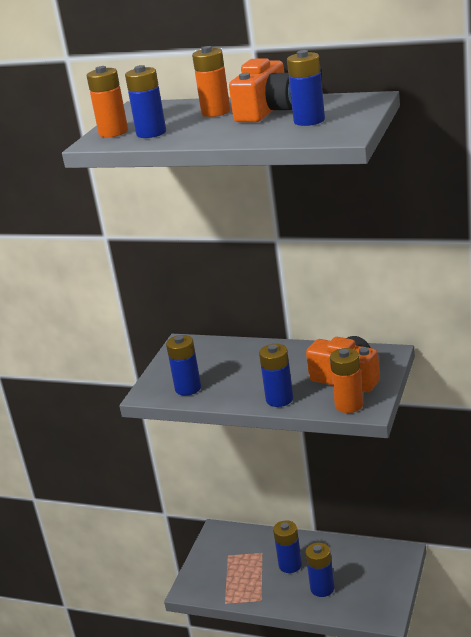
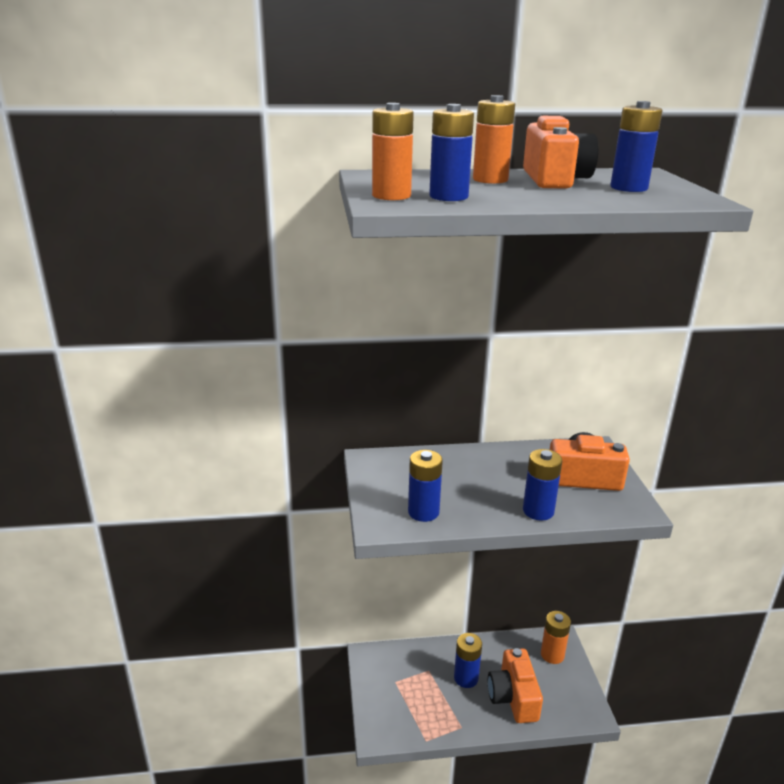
camera: 30 degrees left, 0 degrees up
(322, 588) = (513, 697): blue battery -> orange camera
(349, 405) = (615, 507): orange battery -> orange battery (552, 655)

